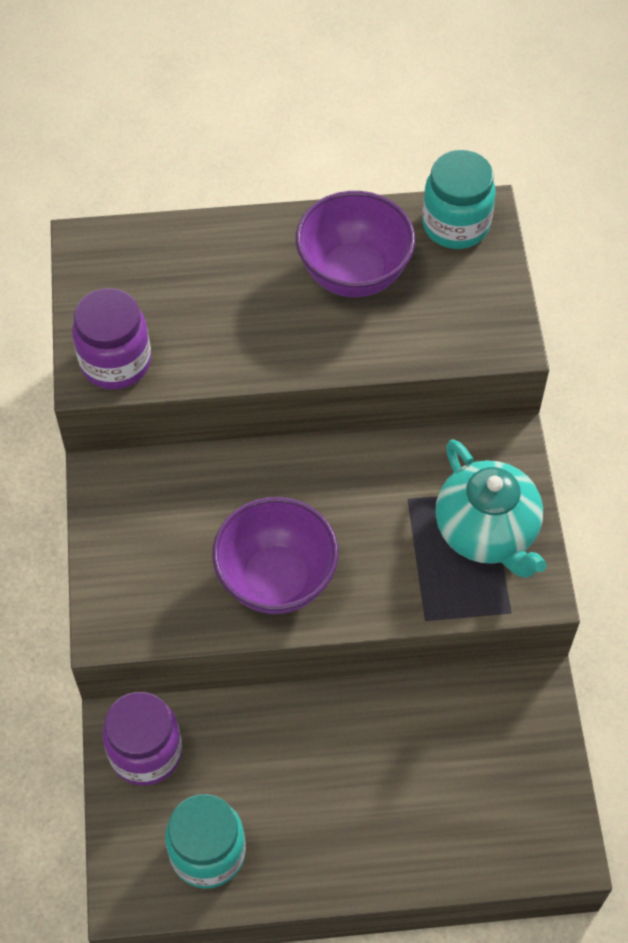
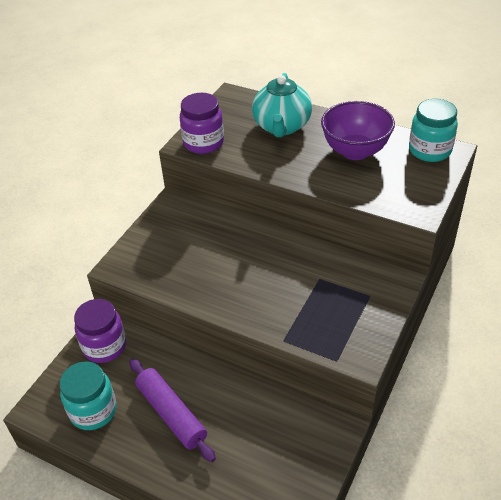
camera: 35 degrees right, 15 degrees down
(276, 579) = (218, 283): purple bowl -> none
(316, 795) = (171, 414): none -> purple rolling pin
(487, 532) = (353, 314): turquoise teapot -> turquoise teapot (282, 127)

